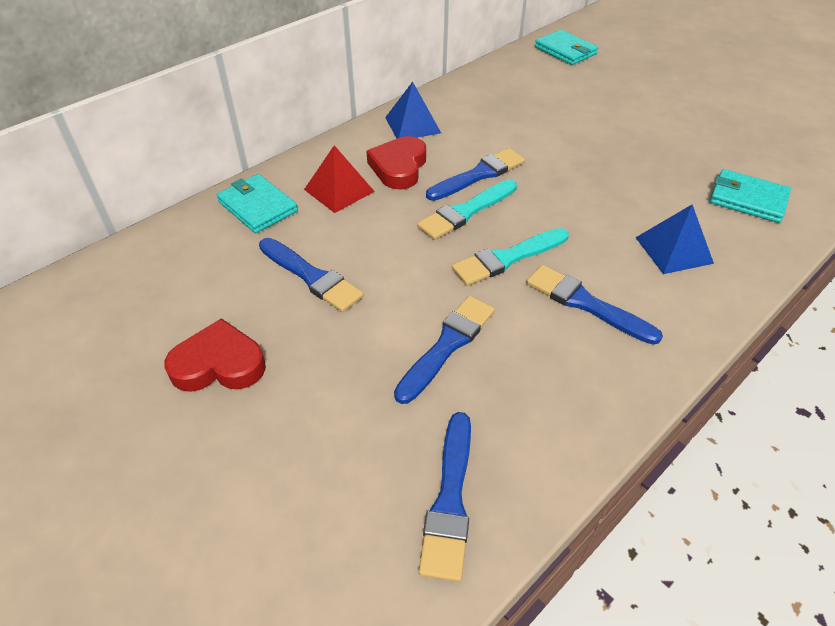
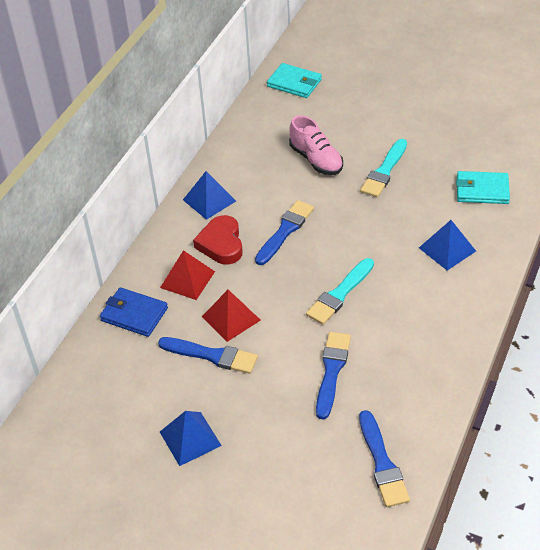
camera: 20 degrees left, 0 degrees up
(219, 364) = (190, 438): red heart -> blue pyramid
(257, 207) = (134, 314): turquoise wallet -> blue wallet
(360, 244) = (231, 318): none -> red pyramid
(466, 212) = (292, 266): turquoise brush -> turquoise brush (384, 171)
(552, 119) = (316, 160): none -> pink shoe
(585, 303) = (406, 310): blue brush -> none

